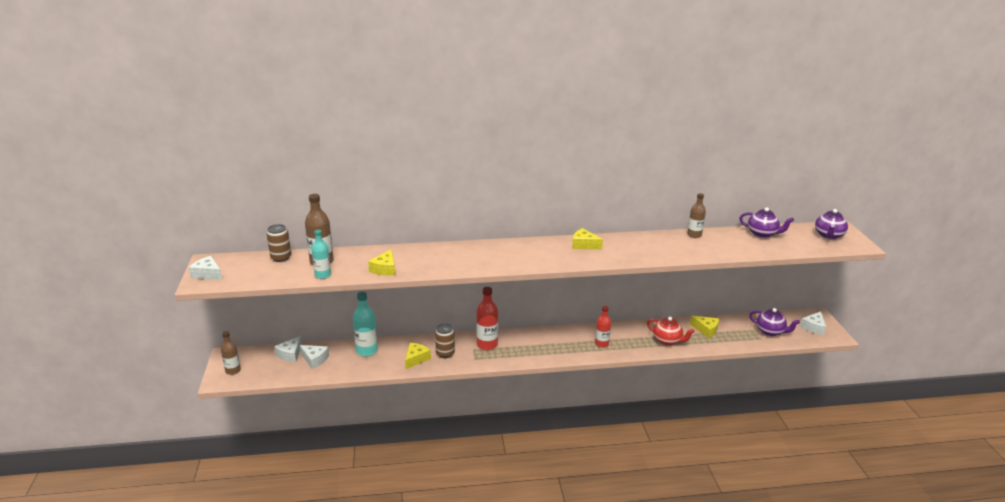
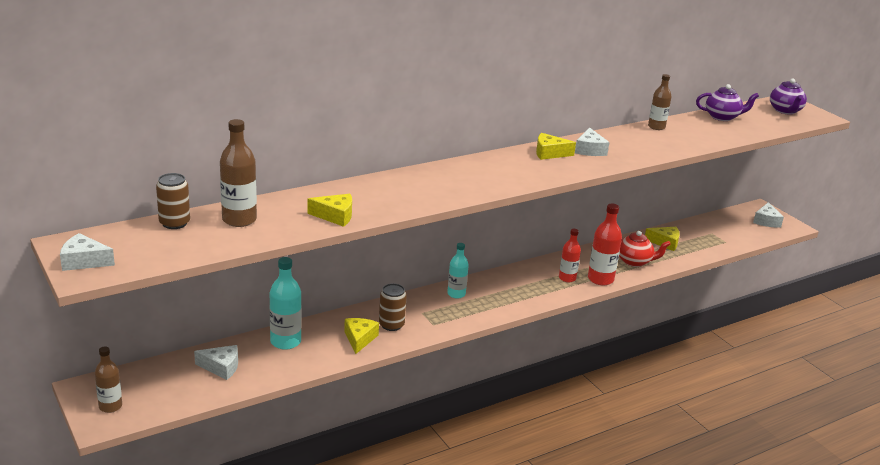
camera: 25 degrees left, 0 degrees up
(290, 354) = (180, 367): white cheese -> white cheese (589, 150)
(323, 275) = (258, 236): turquoise bottle -> turquoise bottle (456, 294)
(385, 269) = (335, 216): yellow cheese -> yellow cheese turned 75 degrees counterclockwise
(487, 345) = (435, 305): red bottle -> red bottle (600, 279)
(770, 332) = (729, 233): purple teapot -> none

